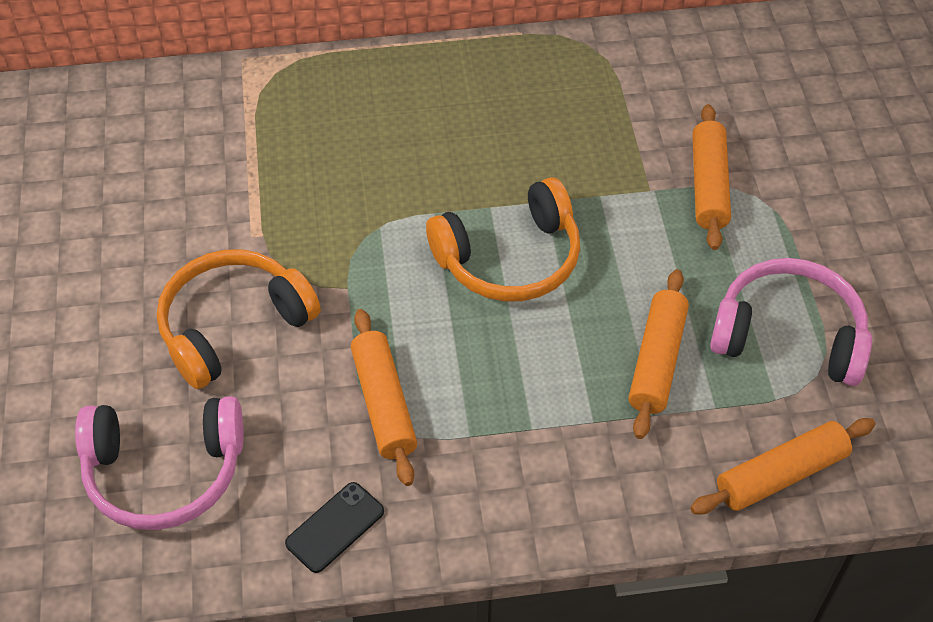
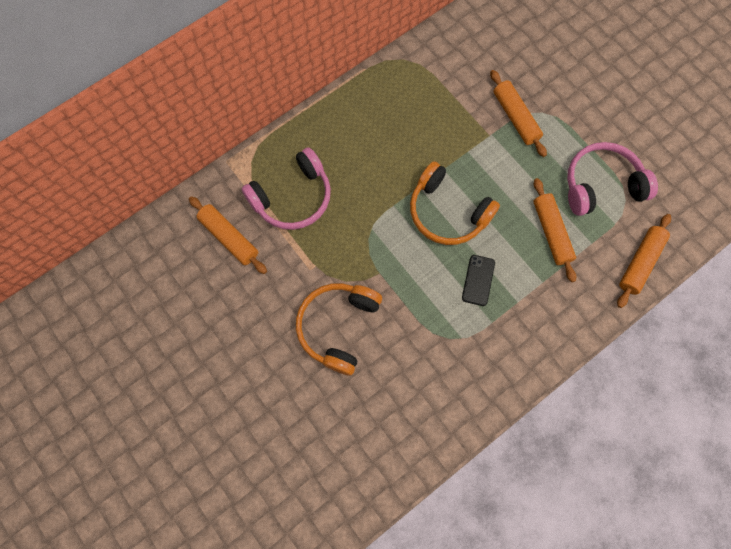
camera: 30 degrees left, 20 degrees up
(164, 471) = (362, 426): pink headphones -> pink headphones (293, 197)
(335, 527) = (462, 407): black phone -> black phone (478, 280)
(383, 404) = (441, 328): orange rolling pin -> orange rolling pin (229, 238)
(510, 258) = (447, 212): orange headphones -> orange headphones turned 90 degrees clockwise

